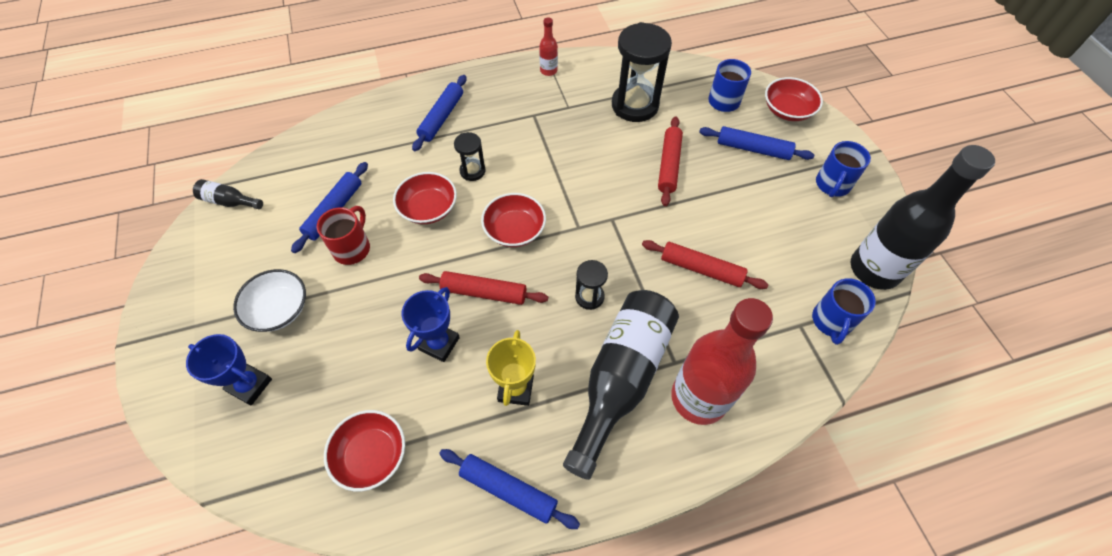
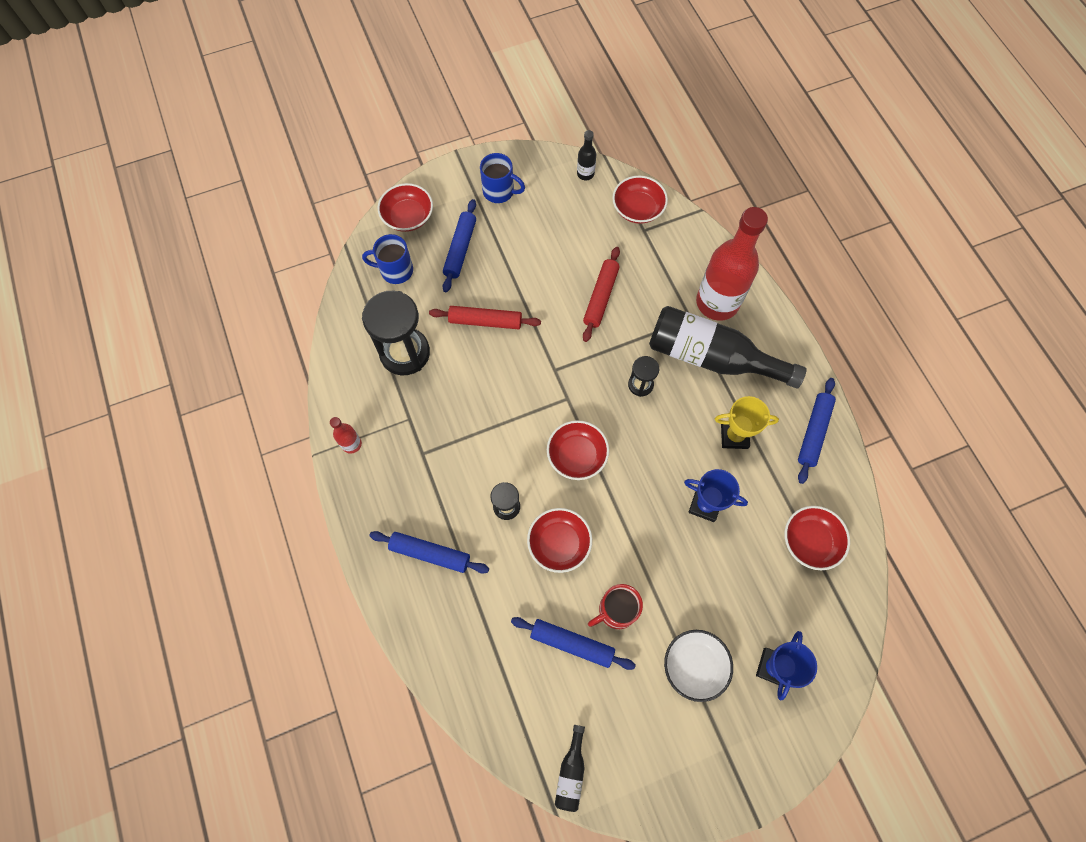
camera: 95 degrees left, 10 degrees up
(352, 248) = (616, 610): red mug -> red mug turned 45 degrees counterclockwise
(484, 292) = (648, 474): red rolling pin -> none
(831, 322) = (638, 209): blue mug -> red bowl
(874, 269) = (585, 174): black bottle -> black bottle, size x0.43

